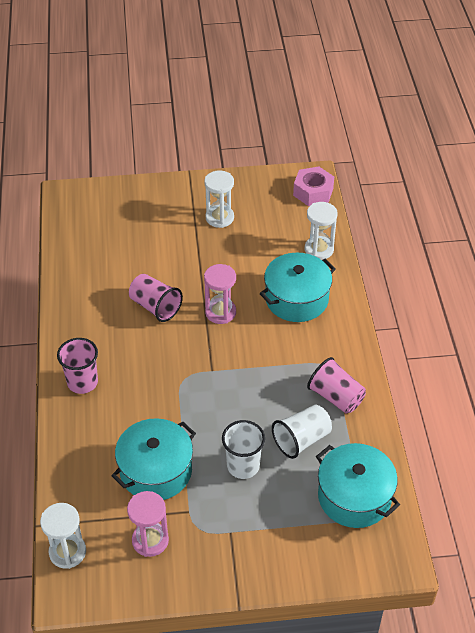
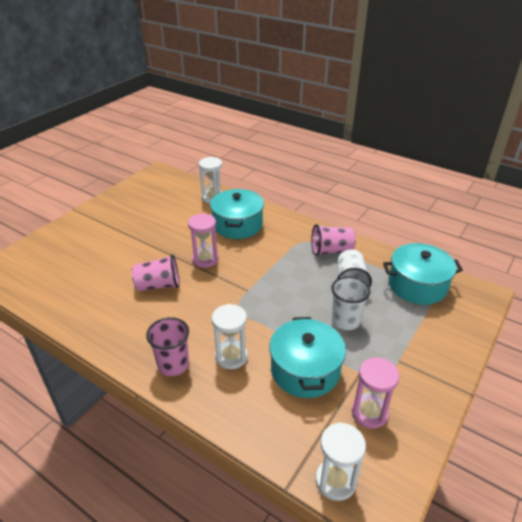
camera: 50 degrees left, 10 degrees down
(219, 218) = (130, 218): white hourglass -> white hourglass (231, 356)
(313, 192) = (168, 177): pink nut -> none

